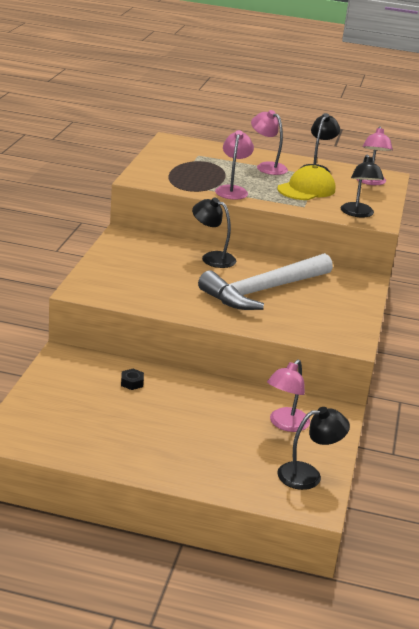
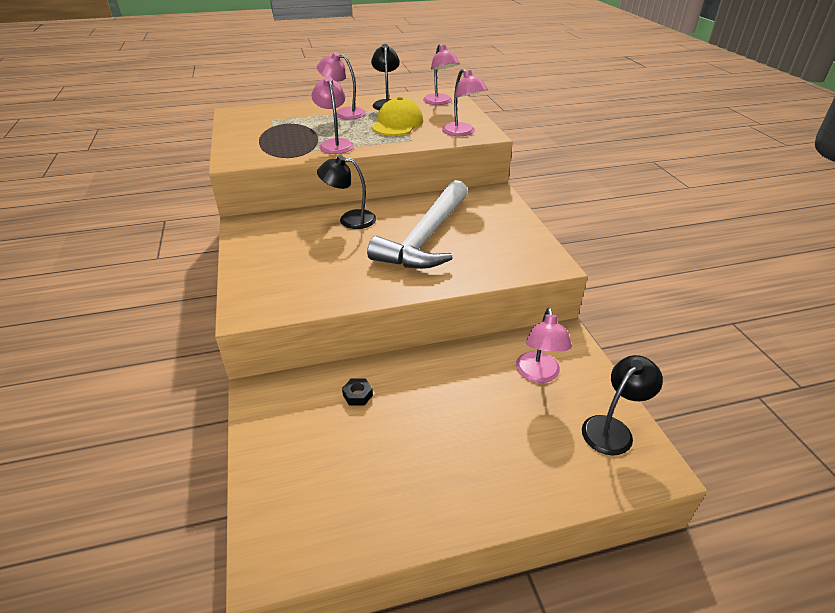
camera: 25 degrees left, 10 degrees up
(358, 214) = (462, 133): black lamp -> pink lamp

